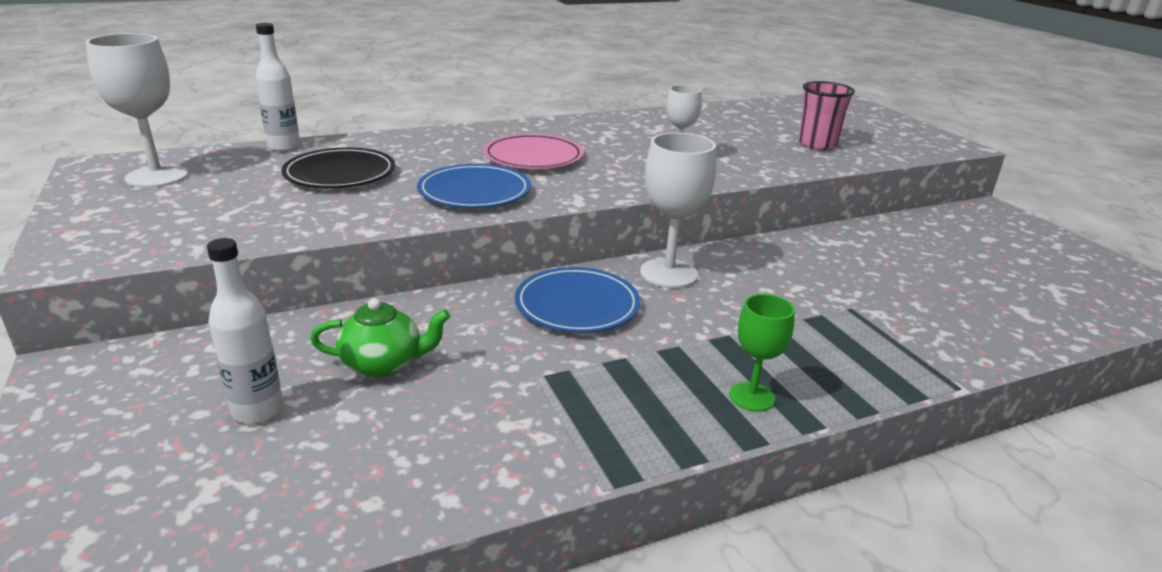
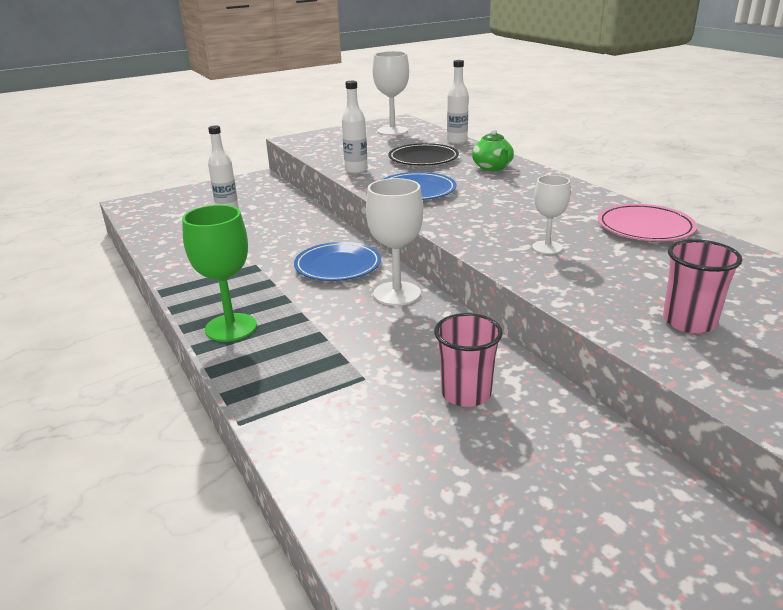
camera: 85 degrees right, 0 degrees up
(346, 219) = (356, 170): none -> white bottle
(384, 363) = (265, 226): green teapot -> green teapot (492, 168)
(533, 157) = (500, 198): pink plate -> pink plate (645, 227)
(752, 397) = (231, 327): green goblet -> green goblet, size x1.65
(862, 263) = (466, 393): none -> pink cup

